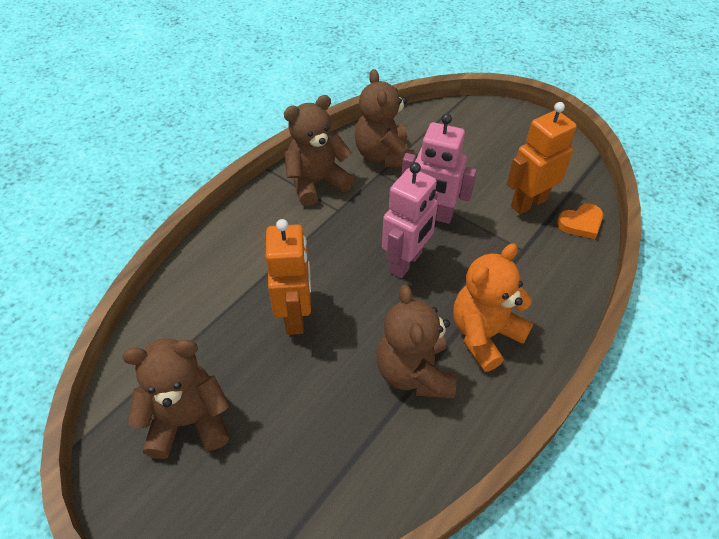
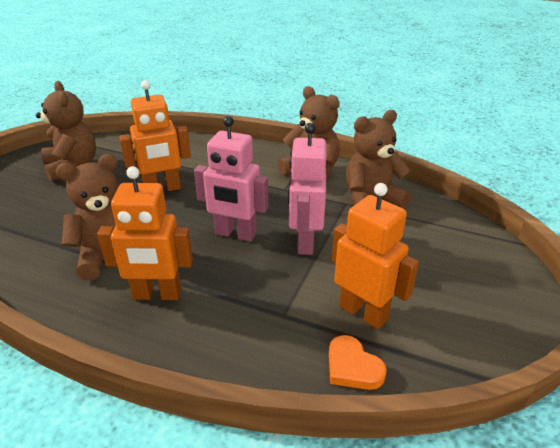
camera: 75 degrees right, 15 degrees down
(484, 335) = (157, 294): orange teddy bear -> orange robot

